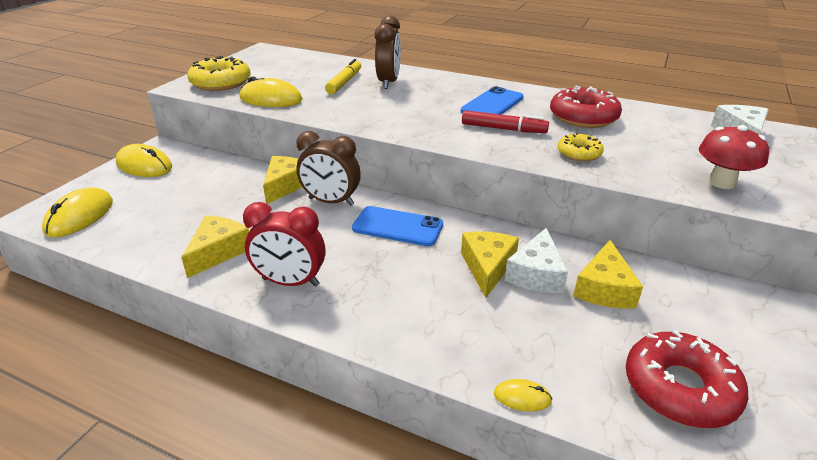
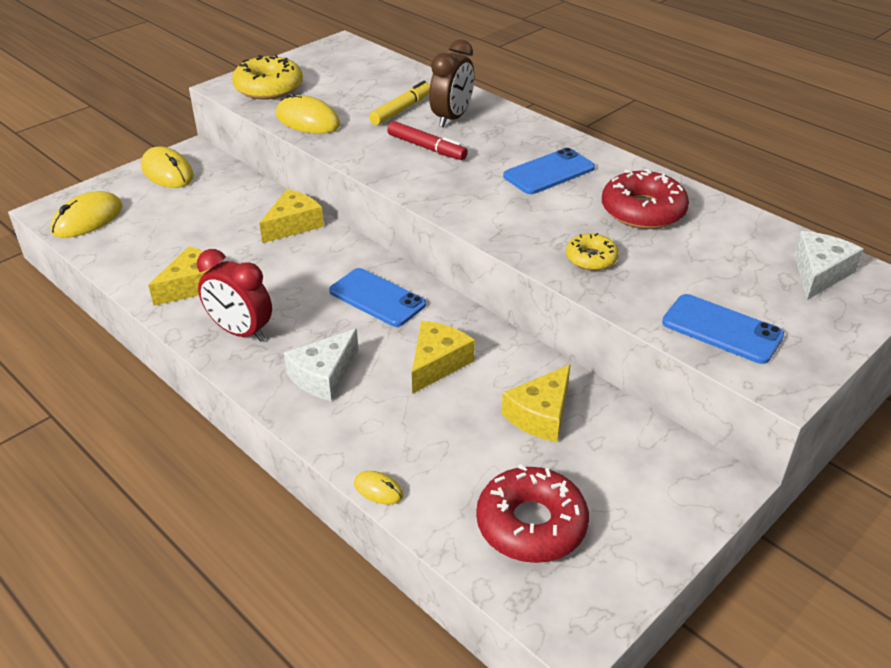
camera: 20 degrees right, 5 degrees up
(331, 201) = (327, 254): brown clock -> none
(503, 129) = (533, 209): red marker -> red marker (426, 148)
(536, 274) = (482, 382): white cheese -> white cheese (324, 375)
(721, 182) = (722, 329): red mushroom -> blue phone

